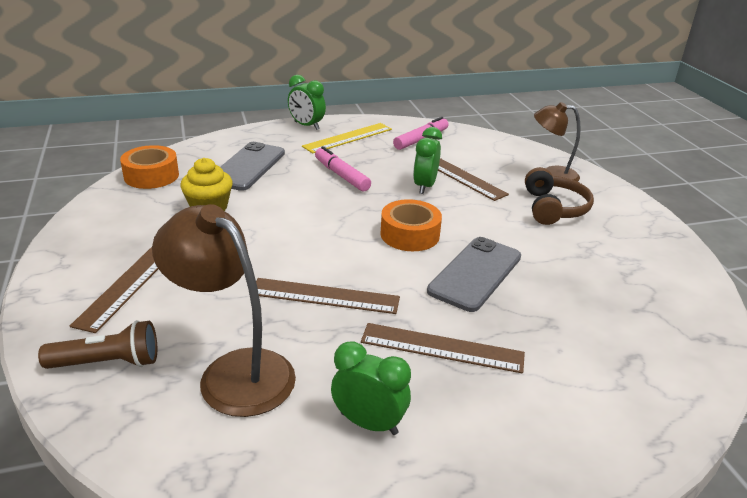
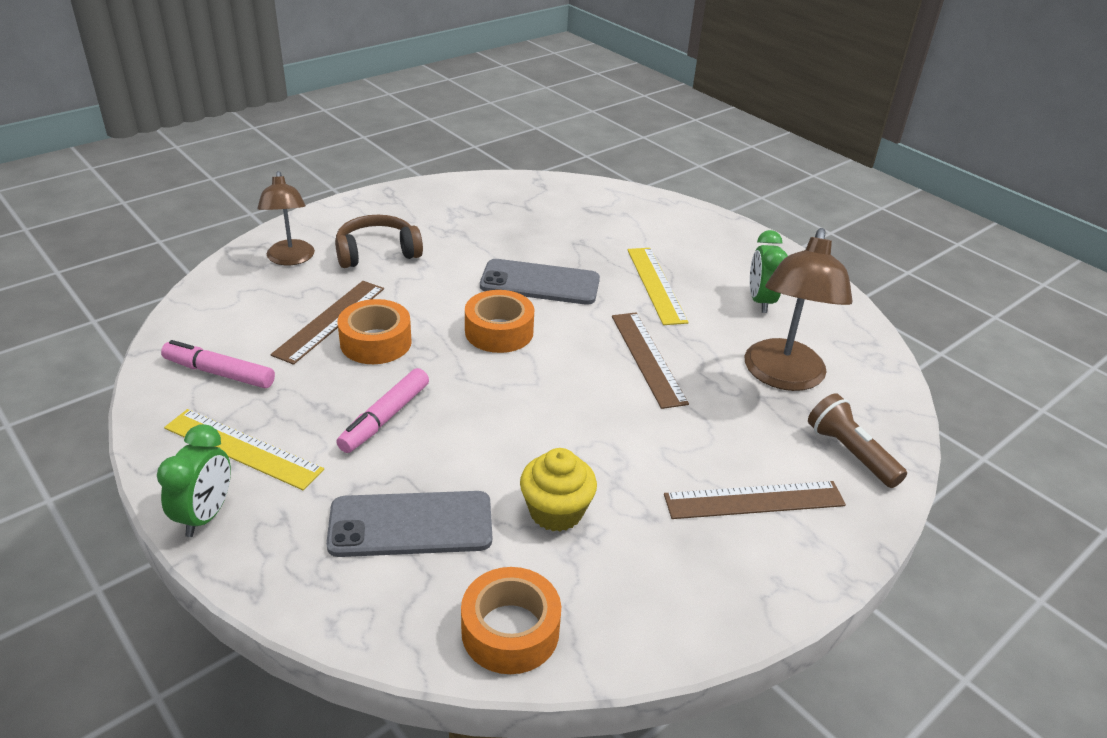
camera: 115 degrees left, 5 degrees up
(424, 186) = (376, 342): green clock -> orange tape
(442, 348) = (656, 285): brown ruler -> yellow ruler

